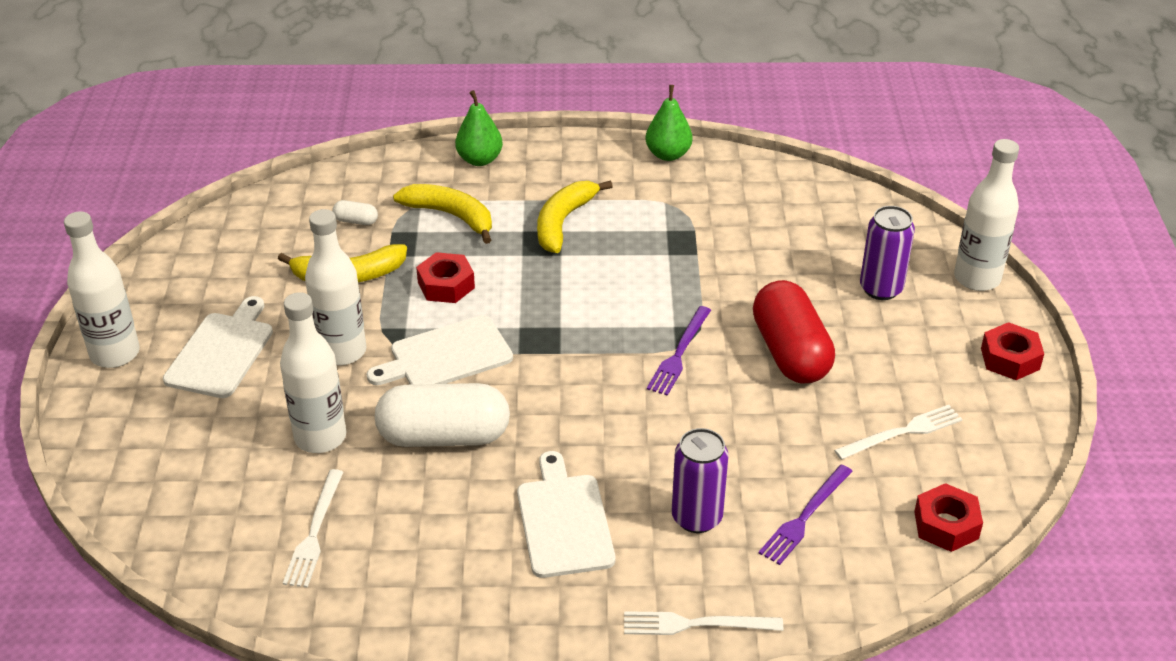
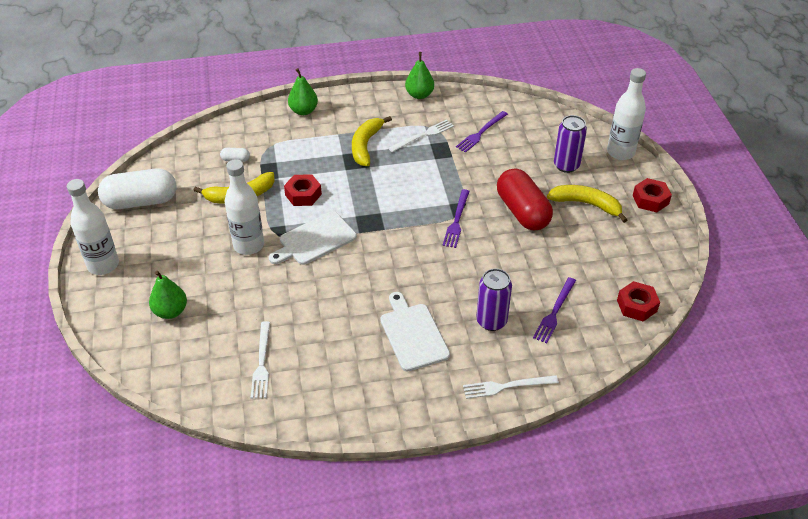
camera: 10 degrees left, 5 degrees up
(196, 436) = (170, 311): none -> green pear
(222, 352) = (172, 255): white cutting board -> none
(320, 437) = (249, 302): white bottle -> none
(444, 436) = (326, 291): white capsule -> white capsule (141, 201)
(451, 216) = (295, 149): yellow banana -> yellow banana (586, 204)
(753, 223) = (481, 133): none -> purple fork
(902, 432) = (599, 253): white fork -> white fork (423, 135)

